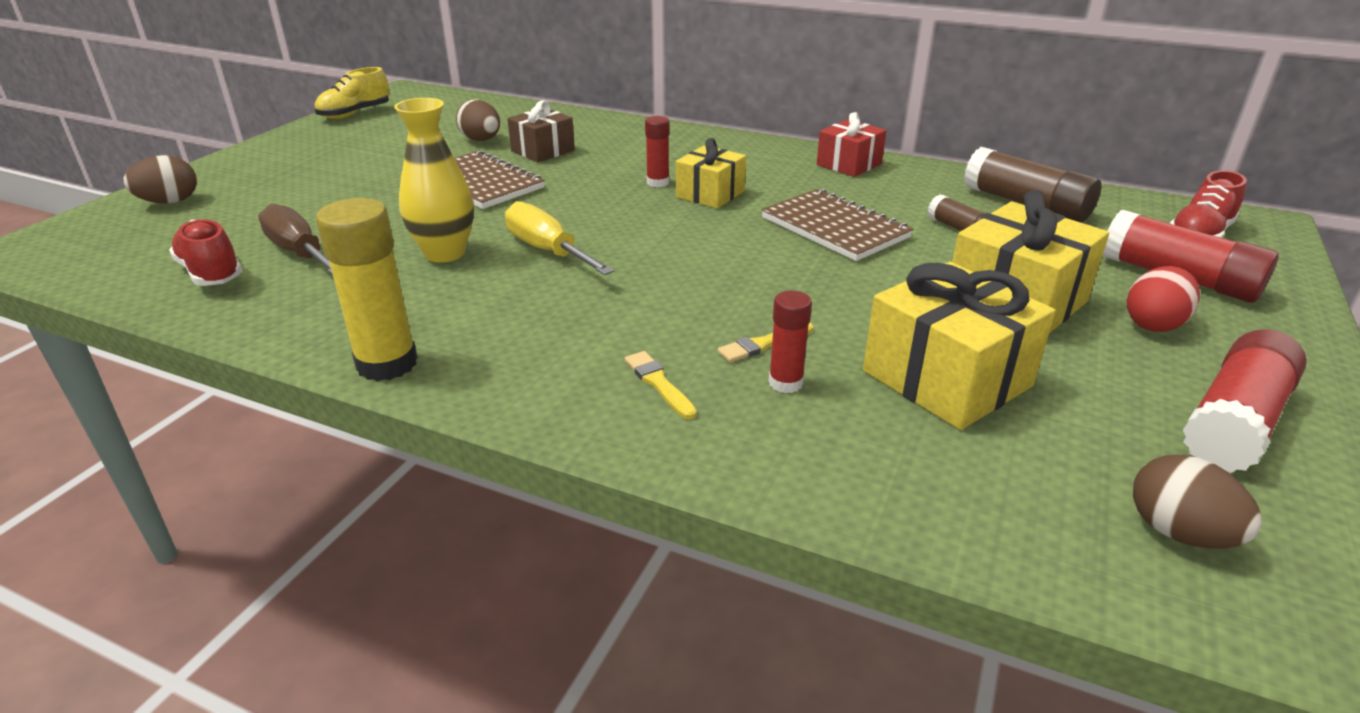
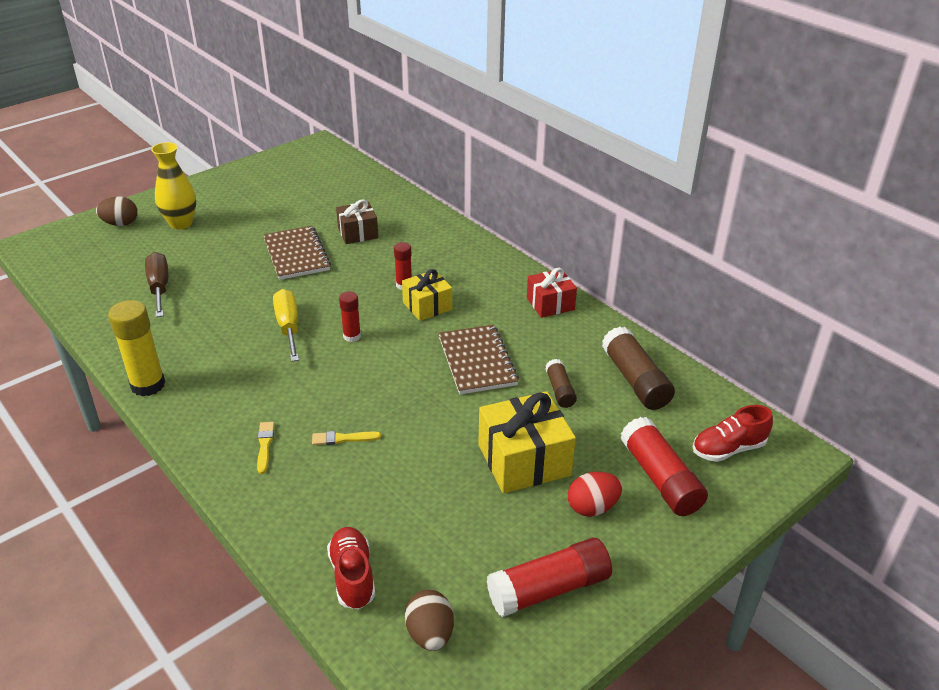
camera: 25 degrees right, 5 degrees up
(211, 273) = (108, 290): red shoe -> red shoe (352, 576)
(355, 114) = (271, 163): yellow shoe -> none
(445, 253) = (232, 311): yellow vase -> yellow vase (181, 223)
(481, 140) = (328, 212): brown egg -> none
(785, 383) = (329, 469): red glue stick -> red glue stick (352, 336)
(946, 378) = (418, 498): yellow gift -> none

